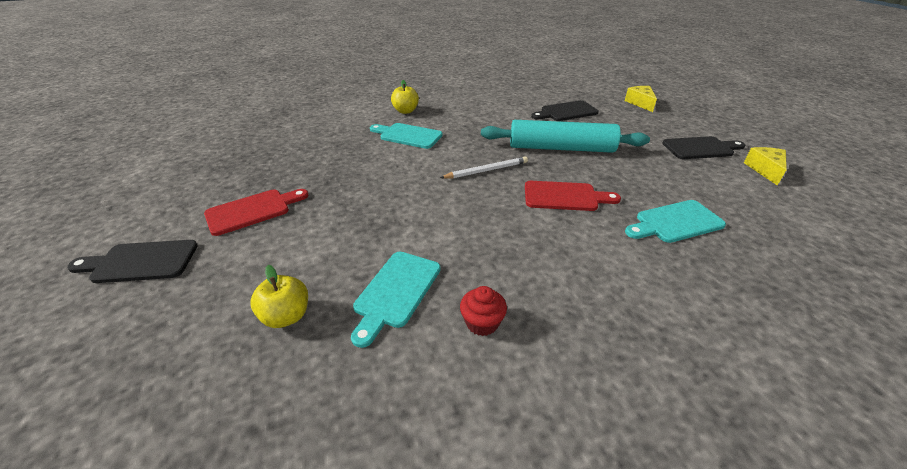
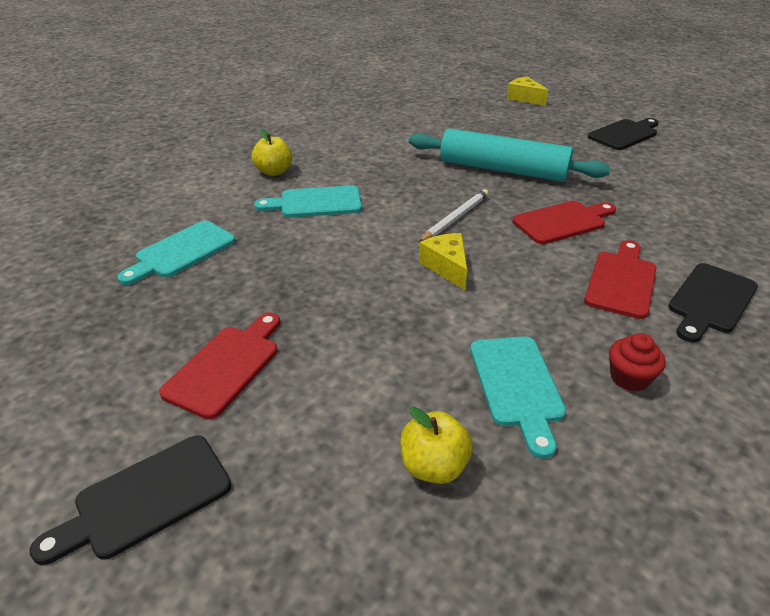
camera: 30 degrees left, 0 degrees up
(561, 148) = (503, 170): turquoise rolling pin -> turquoise rolling pin turned 45 degrees clockwise
(561, 253) = (621, 281): none -> red cutting board
(566, 112) = (463, 126): black cutting board -> black cutting board (710, 301)
(675, 222) = (678, 215): turquoise cutting board -> turquoise cutting board (181, 252)
(765, 170) = (693, 142): yellow cheese -> yellow cheese (446, 267)

